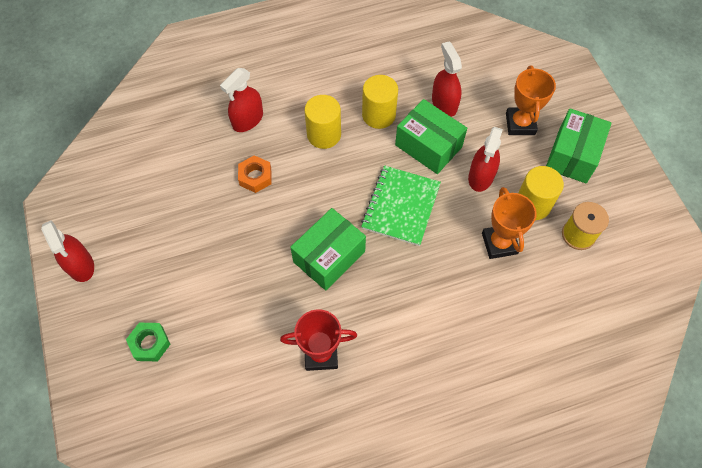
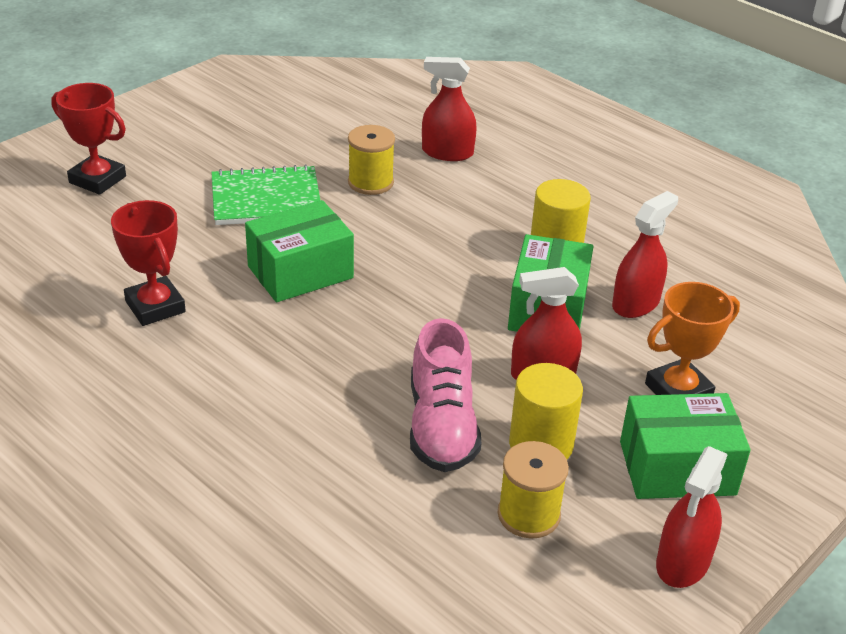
camera: 60 degrees right, 25 degrees down
(80, 265) = (166, 108): red spray bottle -> red spray bottle (683, 562)
(150, 343) = (97, 179): green nut -> red trophy
(255, 177) = (370, 182): orange nut -> yellow spool
(324, 135) = (480, 214): yellow cylinder -> none
(329, 256) = (300, 272): green box -> green box turned 45 degrees counterclockwise
(401, 206) = (425, 311): green notebook -> green notebook (266, 199)
(499, 243) = (441, 426): orange trophy -> pink shoe

